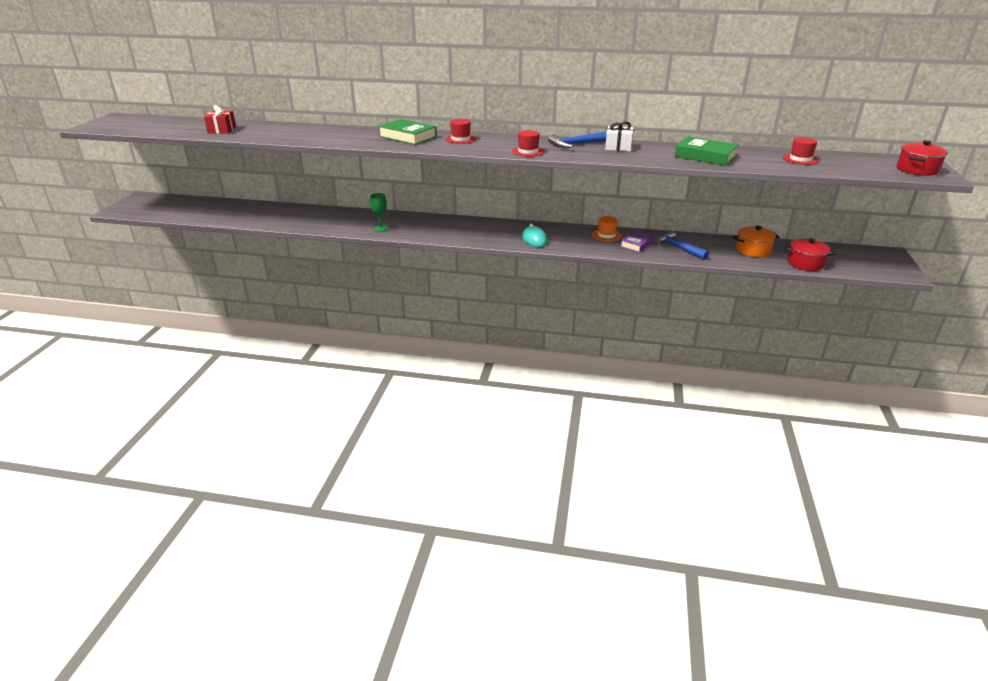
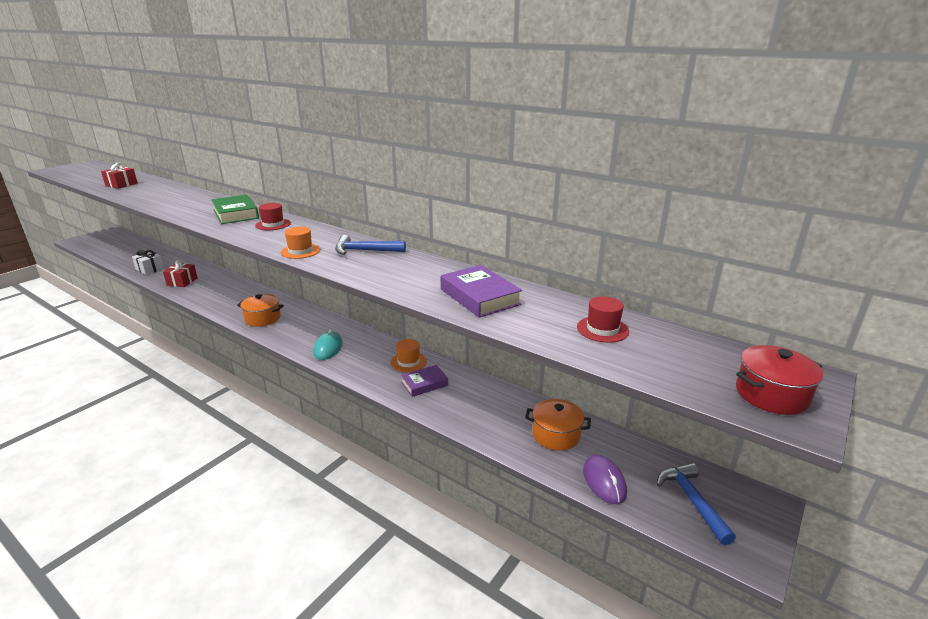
camera: 25 degrees right, 5 degrees down
(317, 222) = (182, 282): none -> red gift
(381, 228) = (218, 300): green goblet -> none
(446, 233) = (263, 318): none -> orange pot
(528, 151) = (300, 251): red hat -> orange hat
(618, 147) = (403, 263): white gift -> white gift (150, 269)
(678, 248) = (464, 404): blue hammer -> blue hammer (692, 500)
(705, 156) = (480, 297): green book -> purple book
(805, 263) = (604, 481): red pot -> purple mouse

